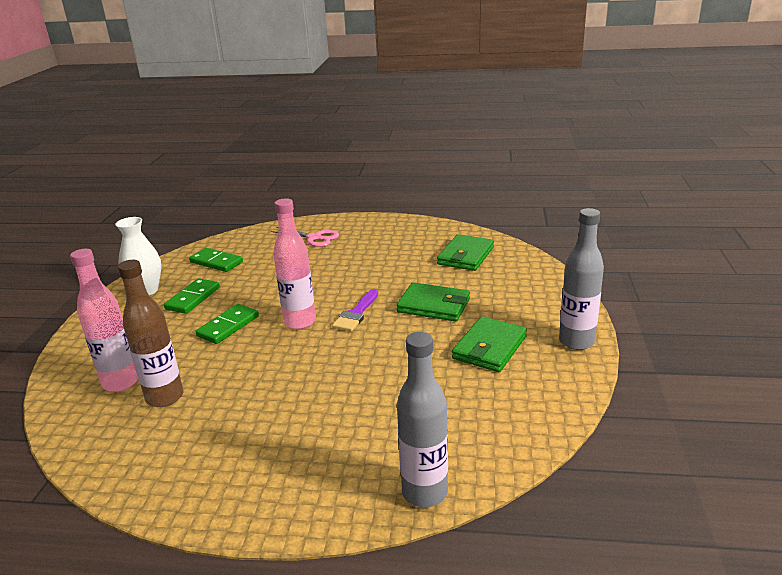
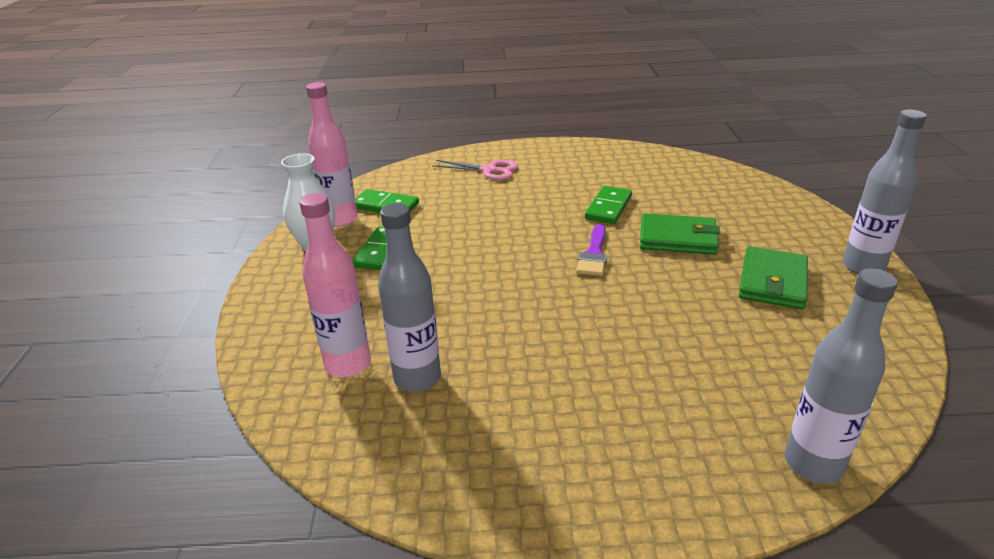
camera: 10 degrees left, 5 degrees up
(165, 397) = (417, 378): brown bottle -> grey bottle
(228, 326) = (446, 282): green domino -> green domino (608, 207)
(300, 322) = (532, 269): pink bottle -> pink bottle (341, 219)
(465, 256) = (677, 180): green wallet -> none

